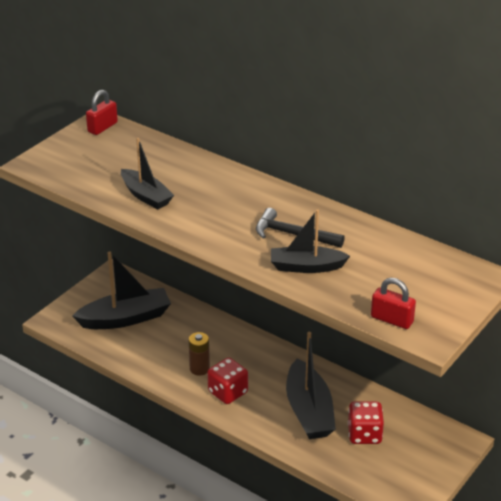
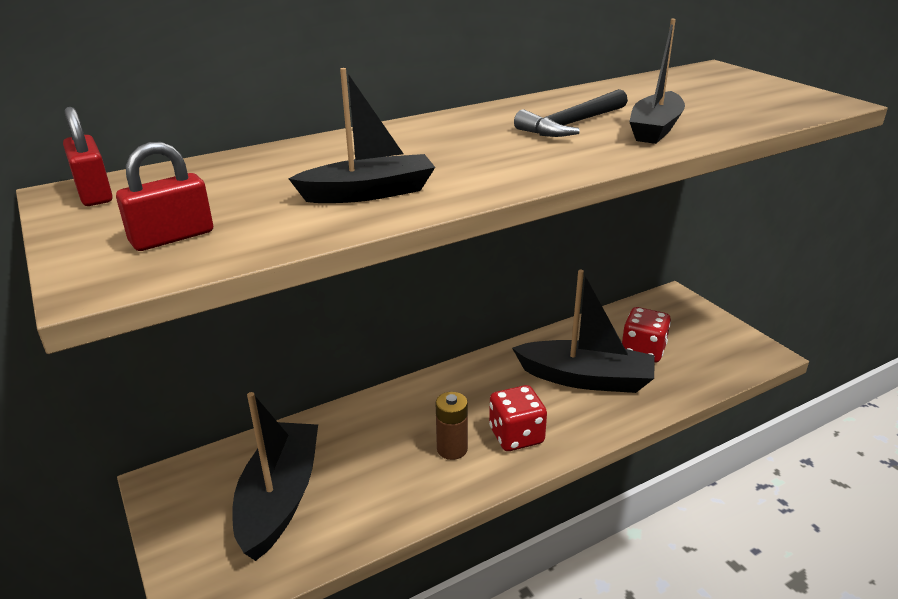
camera: 65 degrees left, 5 degrees down
(392, 319) = (791, 110): red padlock -> red padlock (172, 237)

